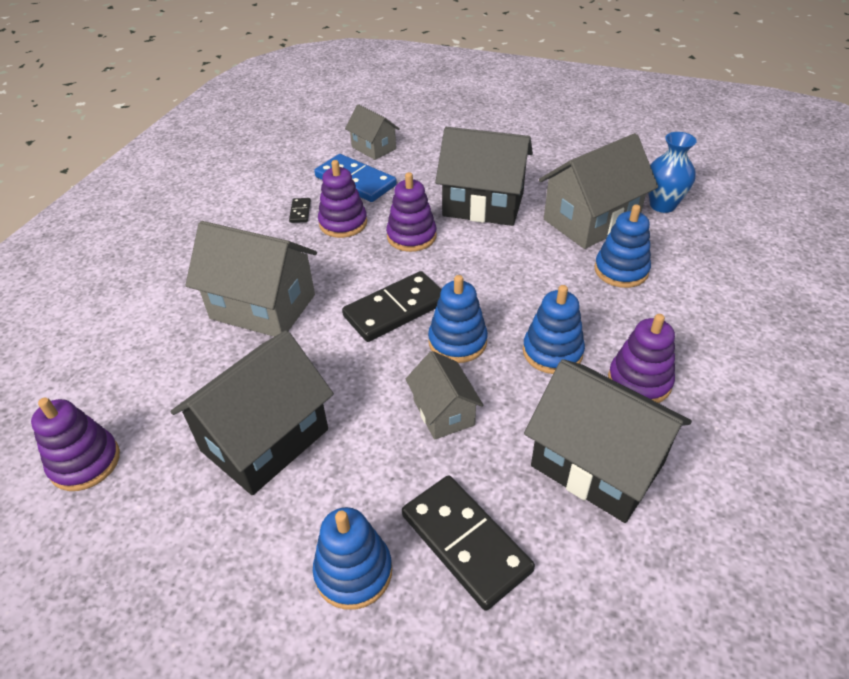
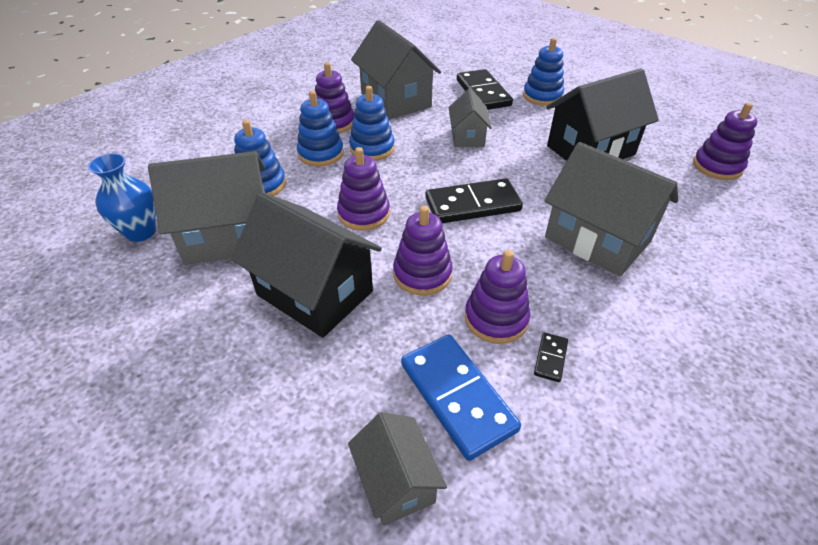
camera: 160 degrees left, 0 degrees up
(457, 342) = (434, 170): blue stacking toy -> blue stacking toy (321, 154)
(496, 270) = (364, 214): none -> purple stacking toy
(597, 464) = (395, 100): black house -> grey house

